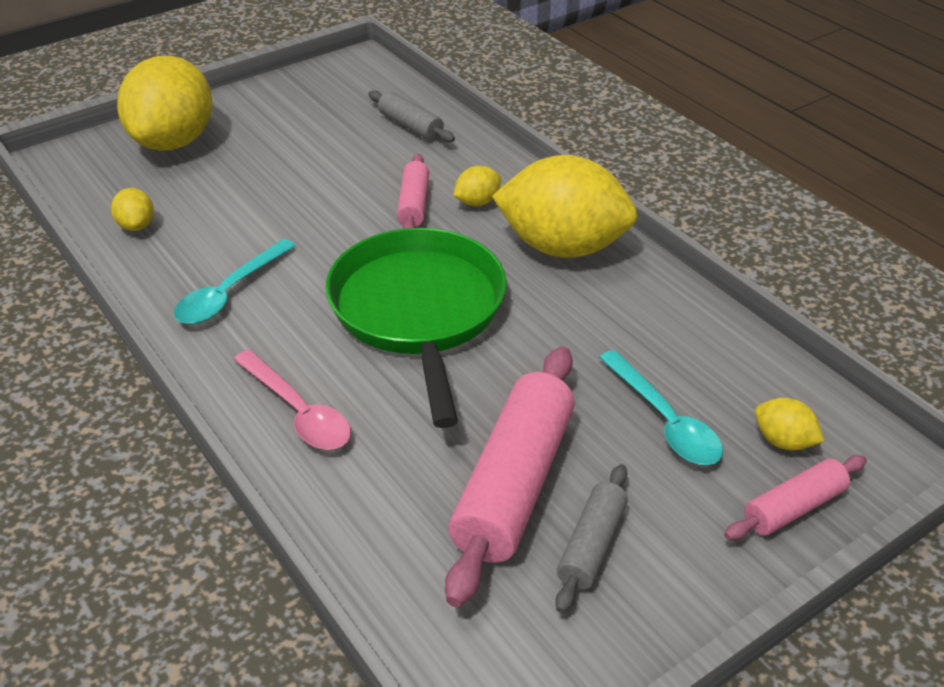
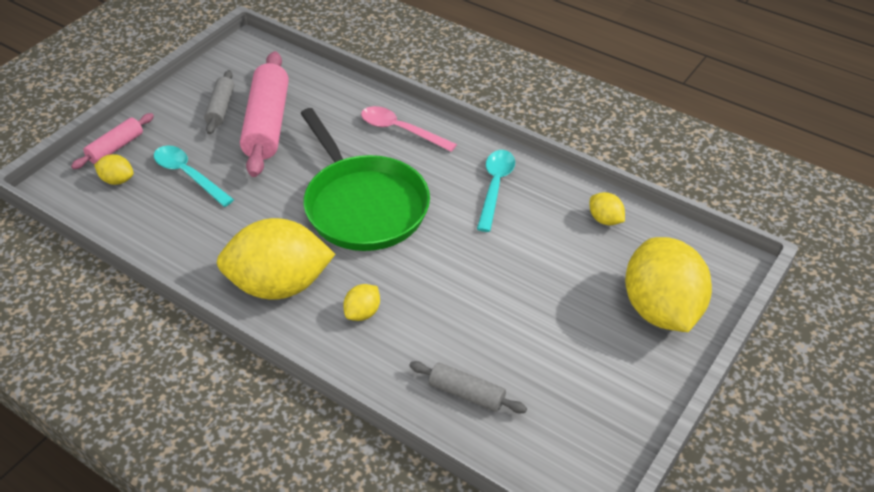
camera: 160 degrees right, 5 degrees up
(413, 204) = (413, 296): pink rolling pin -> none

